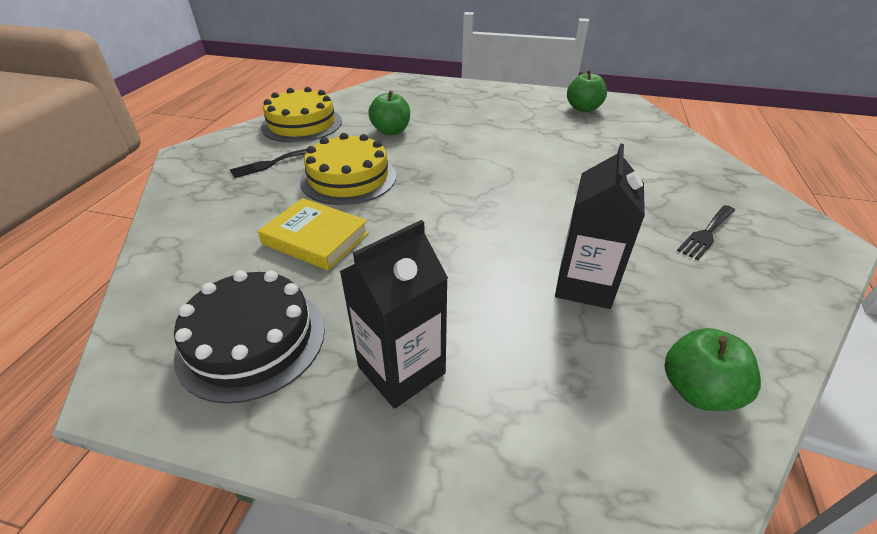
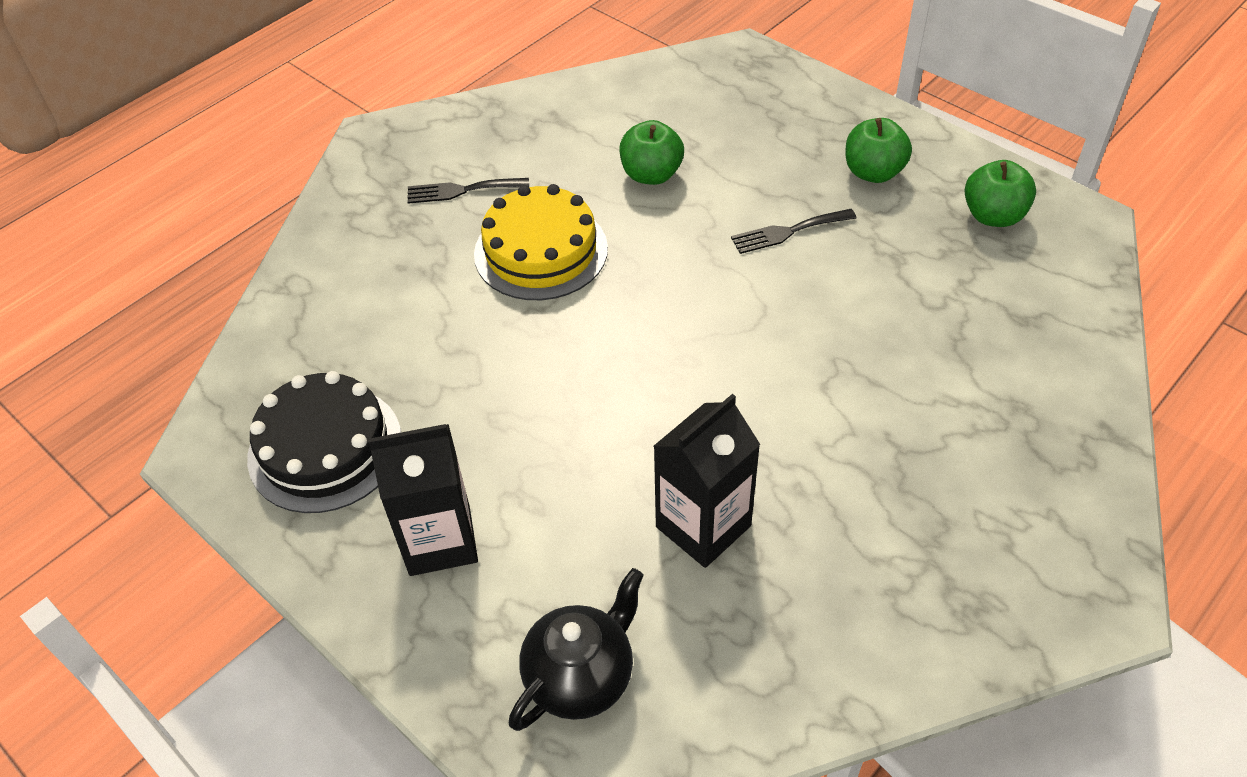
camera: 30 degrees right, 10 degrees up
(302, 124) = (539, 120): yellow cake -> none
(315, 238) = (449, 338): yellow book -> none
(599, 424) = (581, 677): none -> black teapot
(697, 390) = (710, 694): green apple -> green apple (873, 172)
(706, 233) = (937, 520): black fork -> black fork (788, 232)

